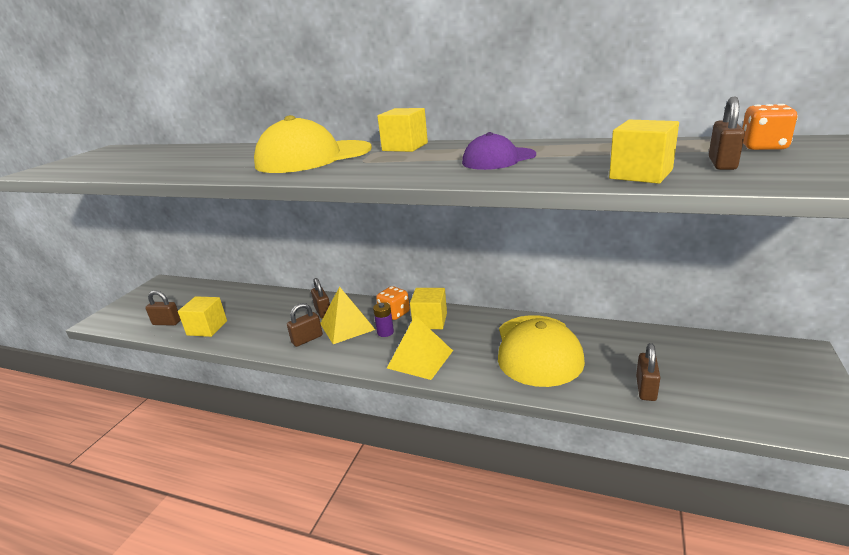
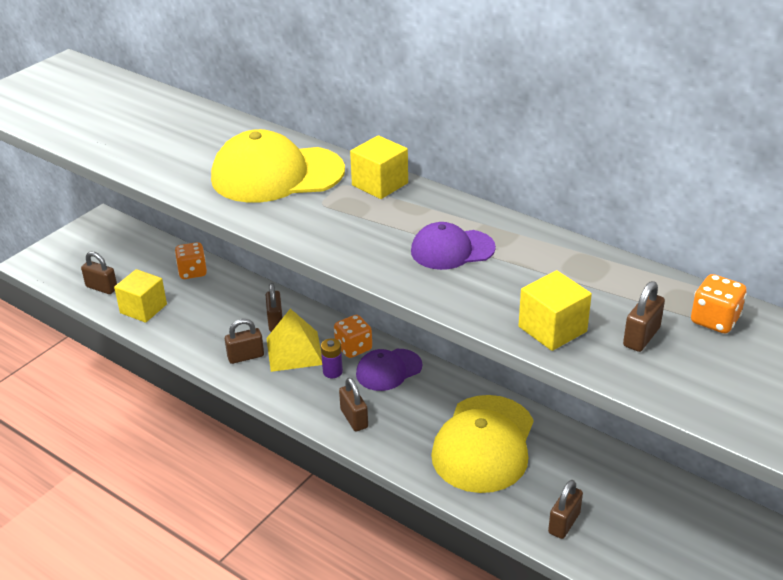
camera: 15 degrees right, 10 degrees up
(243, 297) = (192, 272): none -> orange dice
(420, 359) = (354, 418): yellow pyramid -> brown padlock
(430, 321) = (388, 370): yellow cube -> purple cap

